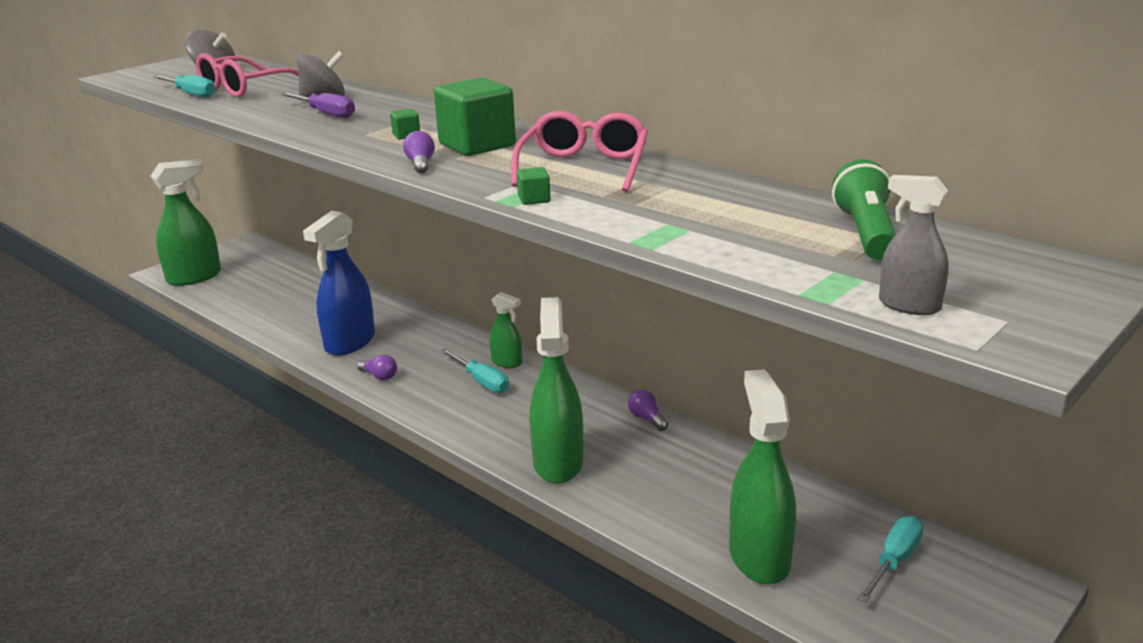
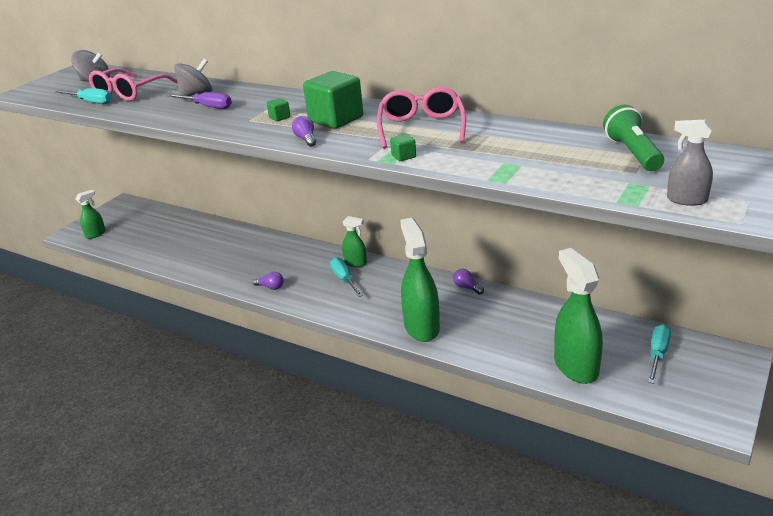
camera: 10 degrees left, 5 degrees up
(194, 277) = (96, 234): green spray bottle -> green spray bottle, size x0.52
(350, 343) = (237, 266): blue spray bottle -> none
(481, 381) = (344, 279): turquoise screwdriver -> turquoise screwdriver turned 150 degrees counterclockwise

